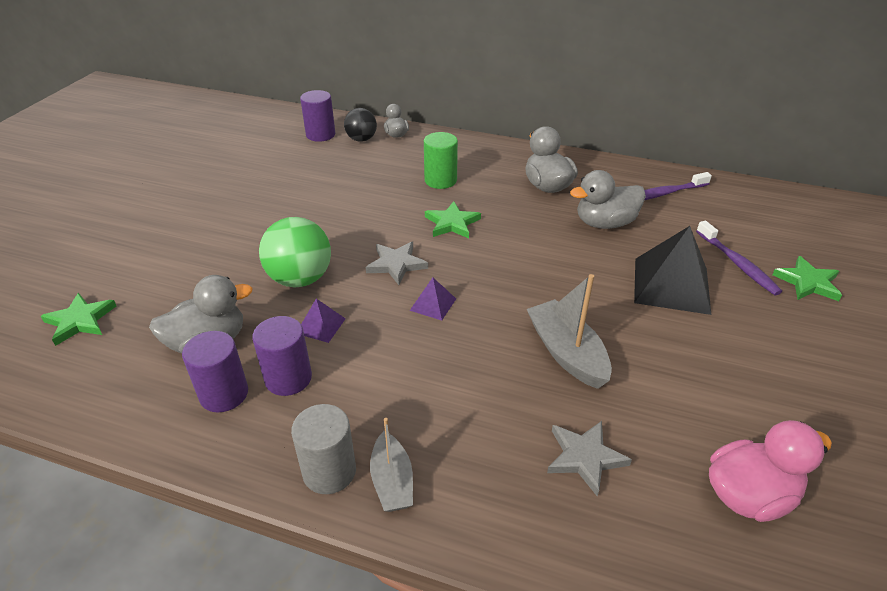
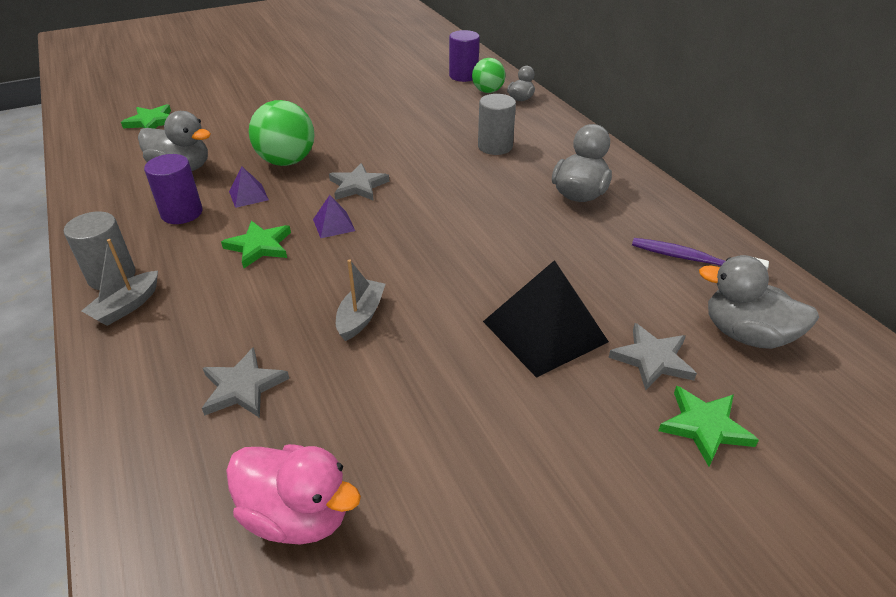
camera: 45 degrees right, 0 degrees up
(224, 394) = (142, 200): purple cylinder -> none
(361, 139) = (488, 91): black ball -> green ball
(440, 180) = (495, 146): green cylinder -> grey cylinder
(452, 223) = (447, 180): green star -> green star (259, 246)
(566, 353) = (361, 316): grey boat -> grey boat, size x0.65
(604, 223) = (577, 249): grey duck -> grey duck (746, 334)
(737, 264) = (652, 359): purple toothbrush -> grey star

